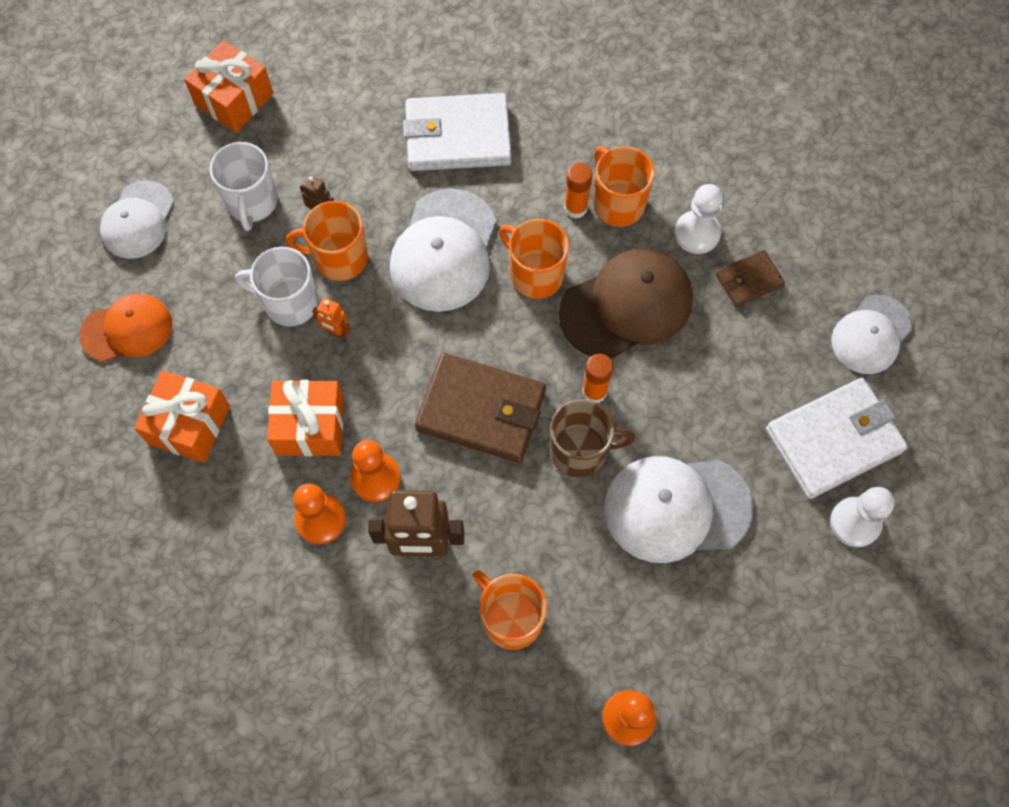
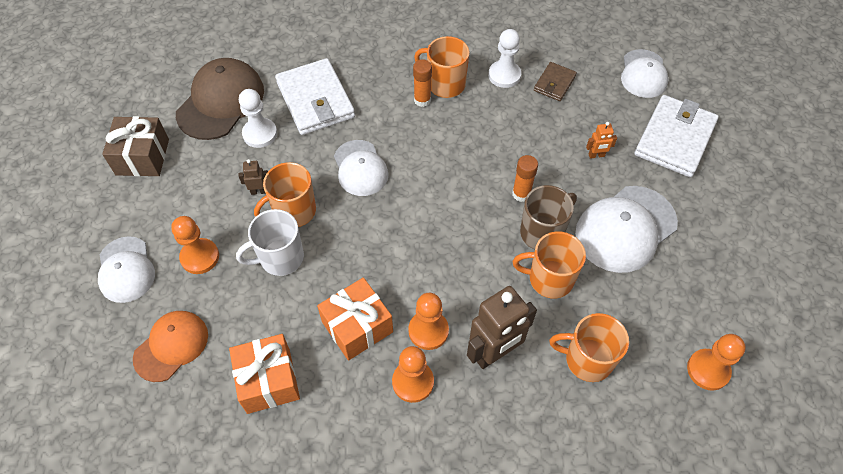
camera: 35 degrees left, 10 degrees down
(214, 251) = (200, 257): none -> orange pawn
(234, 99) = (142, 157): orange gift -> brown gift
(252, 203) = (204, 212): white mug -> none
(336, 331) = (327, 257): orange robot -> orange robot (596, 155)
(444, 251) = (360, 168): white cap -> white cap, size x0.65
(458, 137) = (315, 100): white wallet -> white wallet turned 75 degrees counterclockwise
(481, 410) = (462, 246): brown wallet -> none
(535, 274) = (429, 149): orange mug -> orange mug (549, 279)
(626, 306) = (498, 136): brown cap -> brown cap (221, 102)
(855, 522) = (725, 174): white pawn -> white pawn (260, 134)

